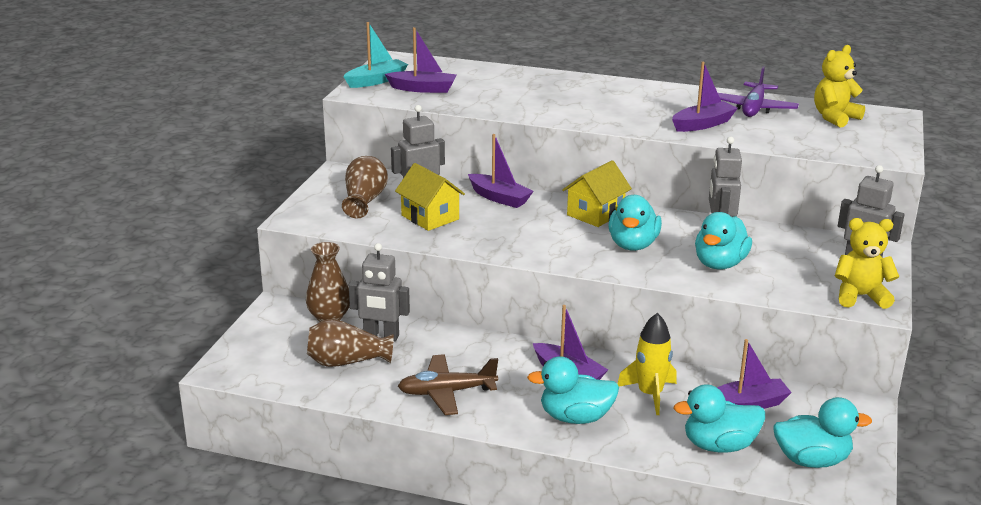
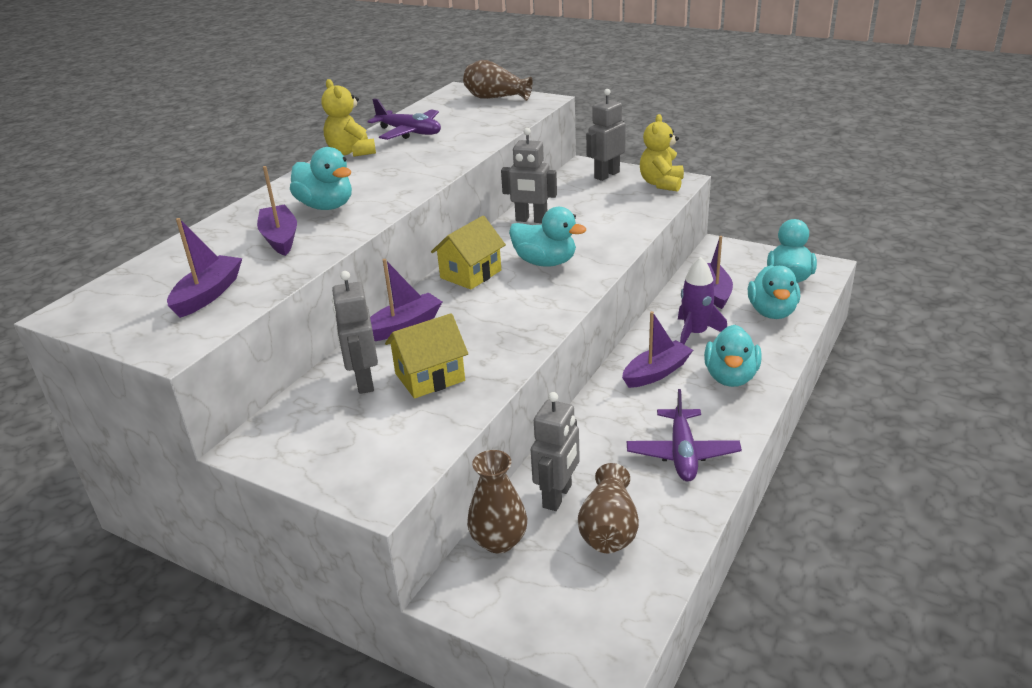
camera: 75 degrees left, 5 degrees up
(364, 201) = (356, 427): brown vase -> brown vase (495, 98)
(376, 81) = (143, 329): turquoise boat -> none
(446, 392) = (682, 453): brown plane -> purple plane
(595, 214) = (470, 274): yellow house -> yellow house turned 75 degrees clockwise
(650, 394) = (695, 333): yellow rocket -> purple rocket
(703, 124) = (433, 155): purple boat -> purple boat (280, 238)
(720, 264) = (594, 228): turquoise duck -> turquoise duck (326, 206)
(834, 118) = (451, 108): yellow teddy bear -> yellow teddy bear (351, 152)

